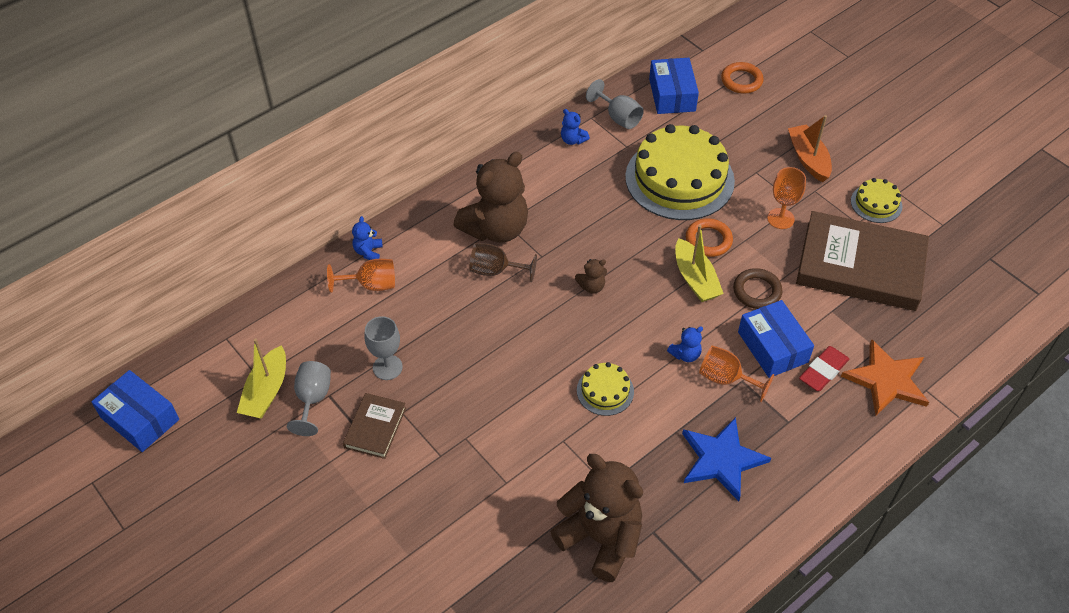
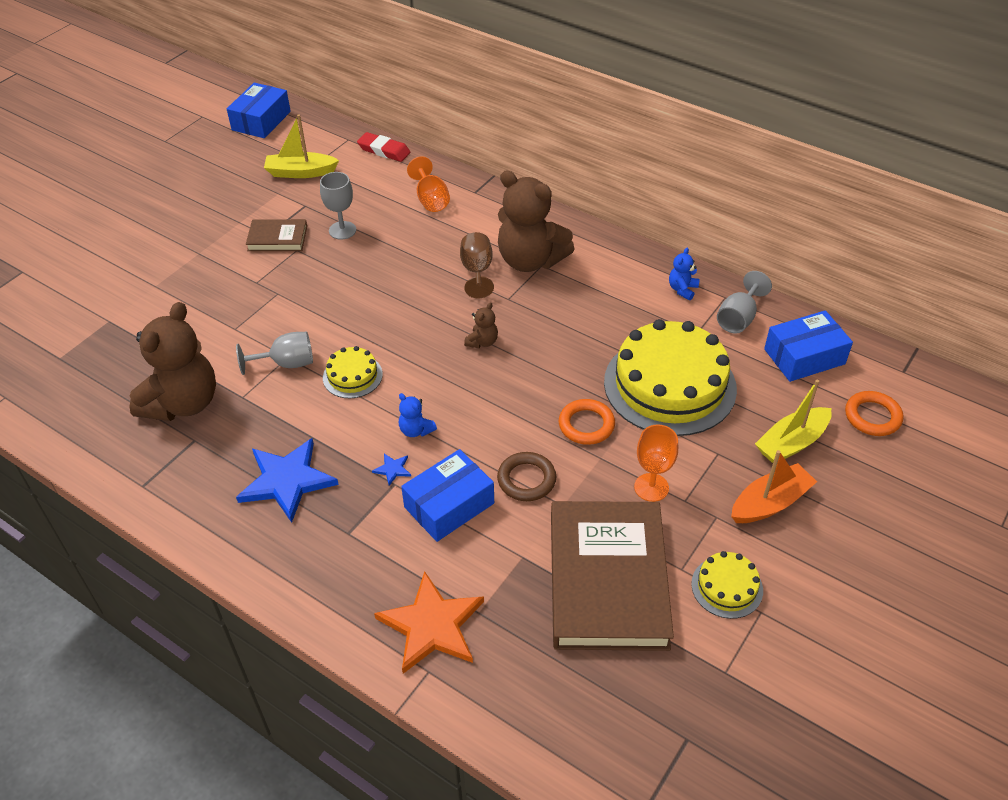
camera: 75 degrees right, 5 degrees down
(313, 399) = (298, 198): grey goblet -> grey goblet (286, 363)
(368, 252) = (468, 189): blue teddy bear -> none
(591, 286) = (482, 342): brown teddy bear -> brown teddy bear turned 120 degrees counterclockwise
(695, 279) = (524, 422): yellow boat -> yellow boat (792, 443)
(726, 379) = (392, 469): orange goblet -> blue star
(823, 371) = (427, 558): red eraser -> red eraser (384, 150)

